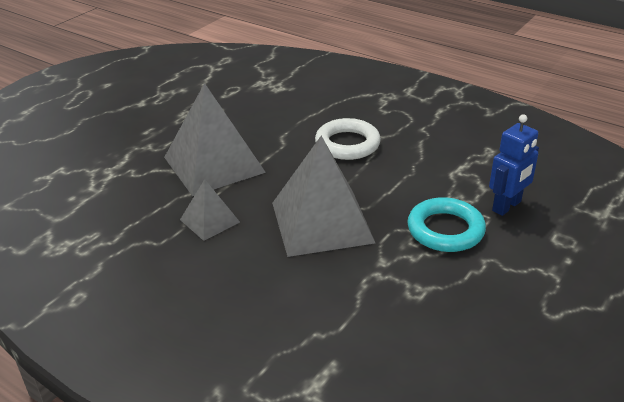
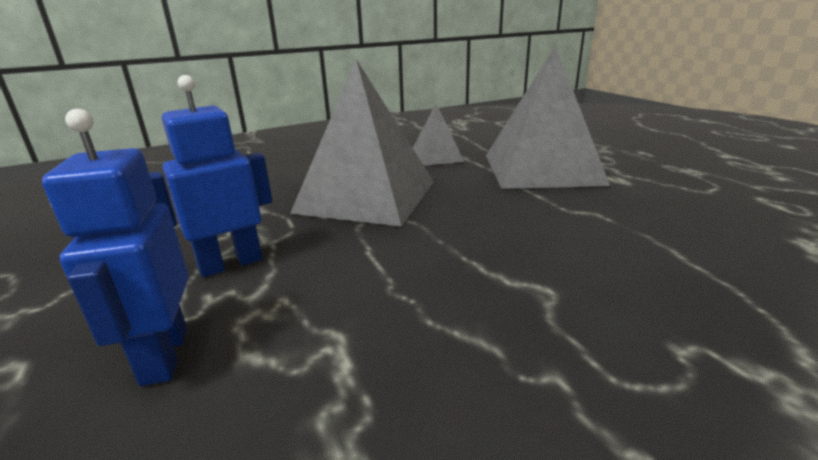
camera: 120 degrees right, 10 degrees down
(347, 144) = (538, 256): white ring -> none
(445, 230) = (230, 264): turquoise ring -> blue robot

